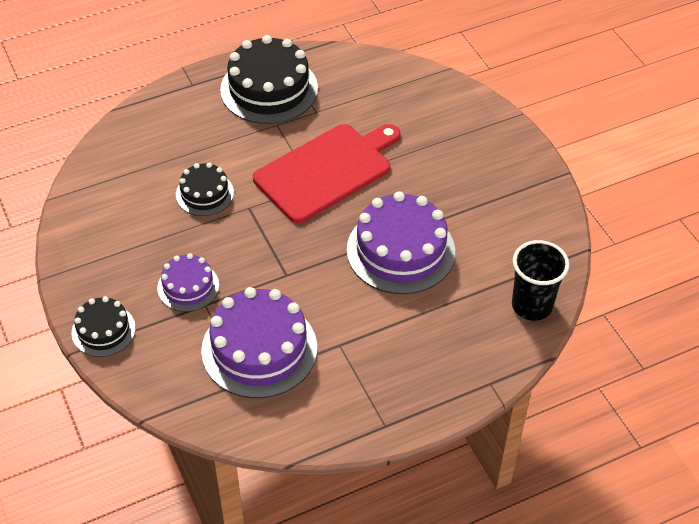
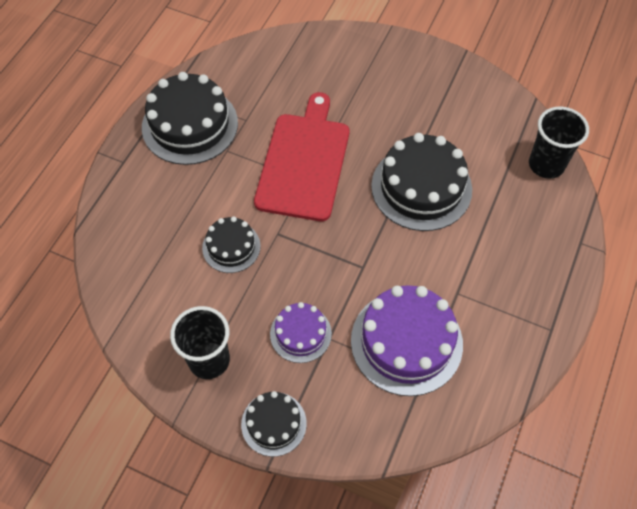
camera: 40 degrees left, 10 degrees up
(106, 257) = (209, 360): none -> black cup
(400, 250) = (421, 187): purple cake -> black cake

